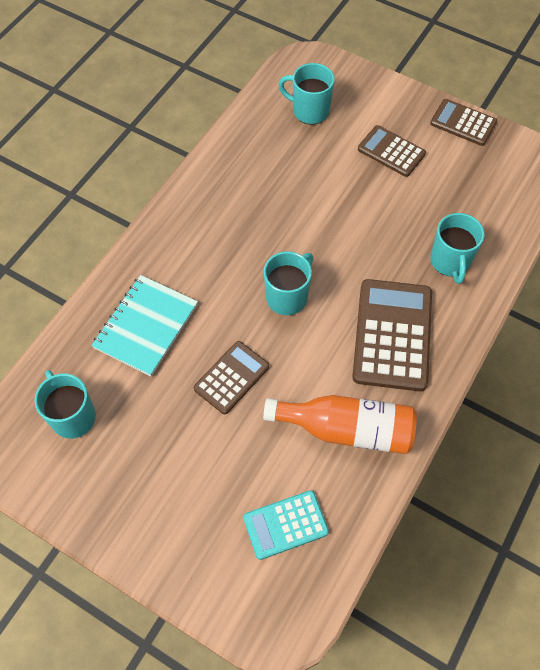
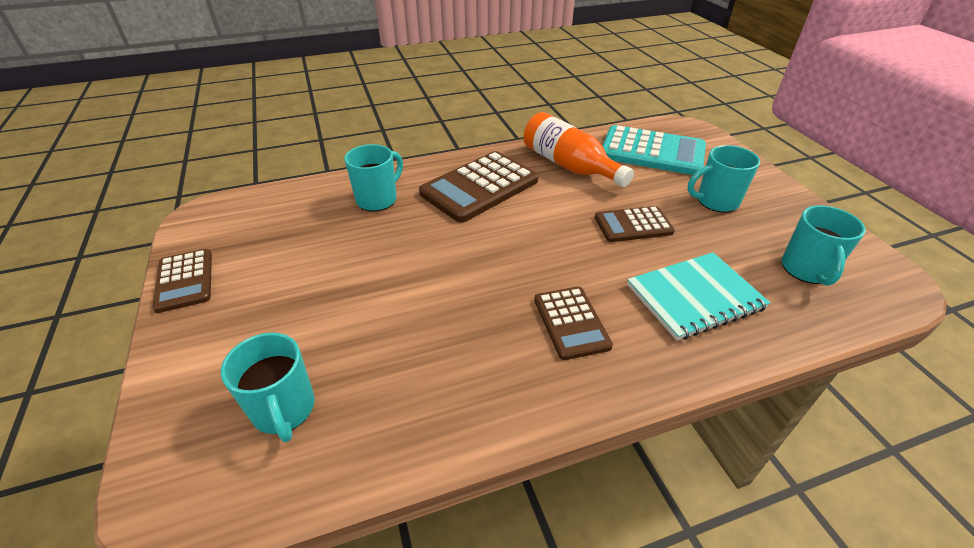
camera: 140 degrees left, 20 degrees down
(285, 525) = (652, 152): turquoise calculator -> turquoise calculator, size x1.70
(287, 297) = (533, 247): turquoise mug -> turquoise mug (716, 201)
(391, 151) = (284, 299): brown calculator -> brown calculator (571, 322)

